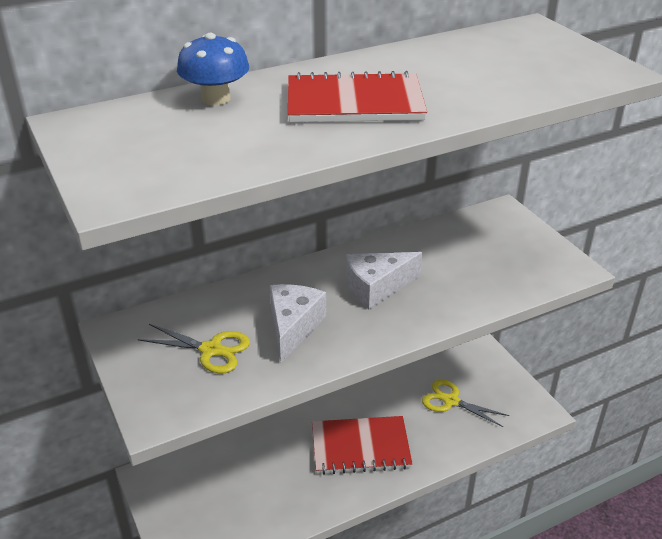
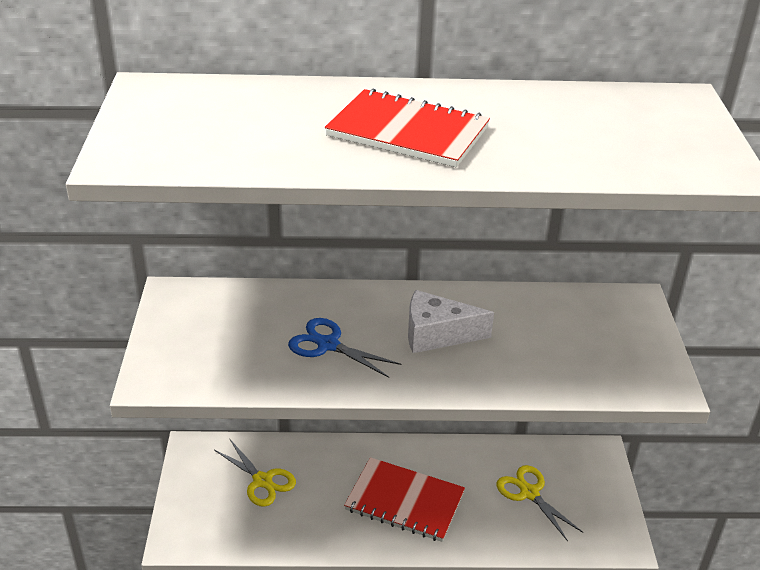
camera: 25 degrees right, 0 degrees up
(211, 350) = (239, 340): yellow scissors -> yellow scissors (262, 481)
(216, 98) = (285, 95): blue mushroom -> none
(293, 327) = (328, 345): white cheese -> blue scissors

